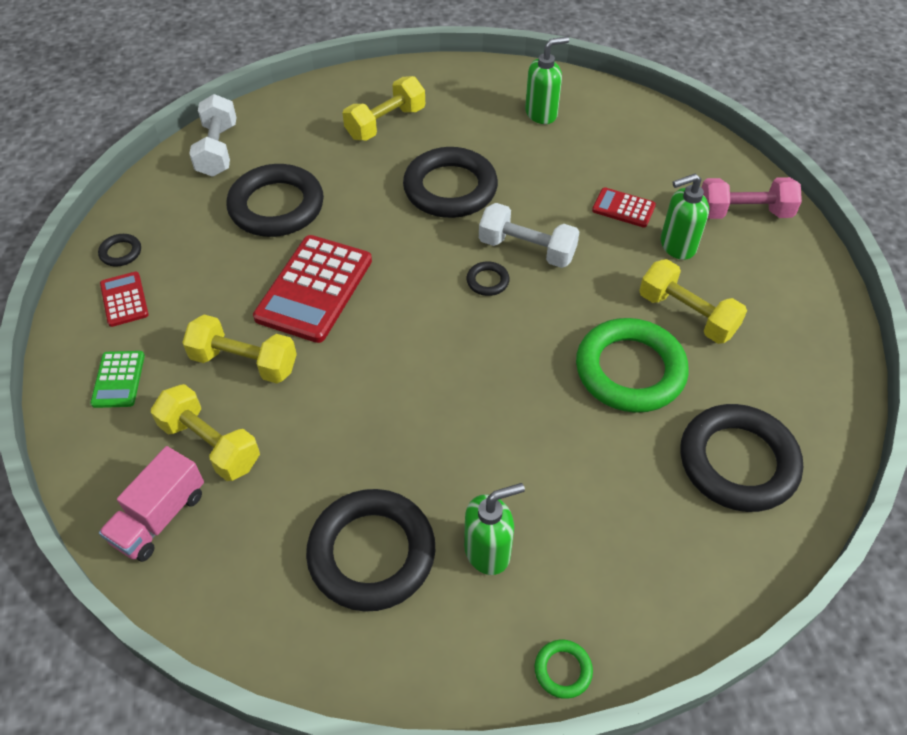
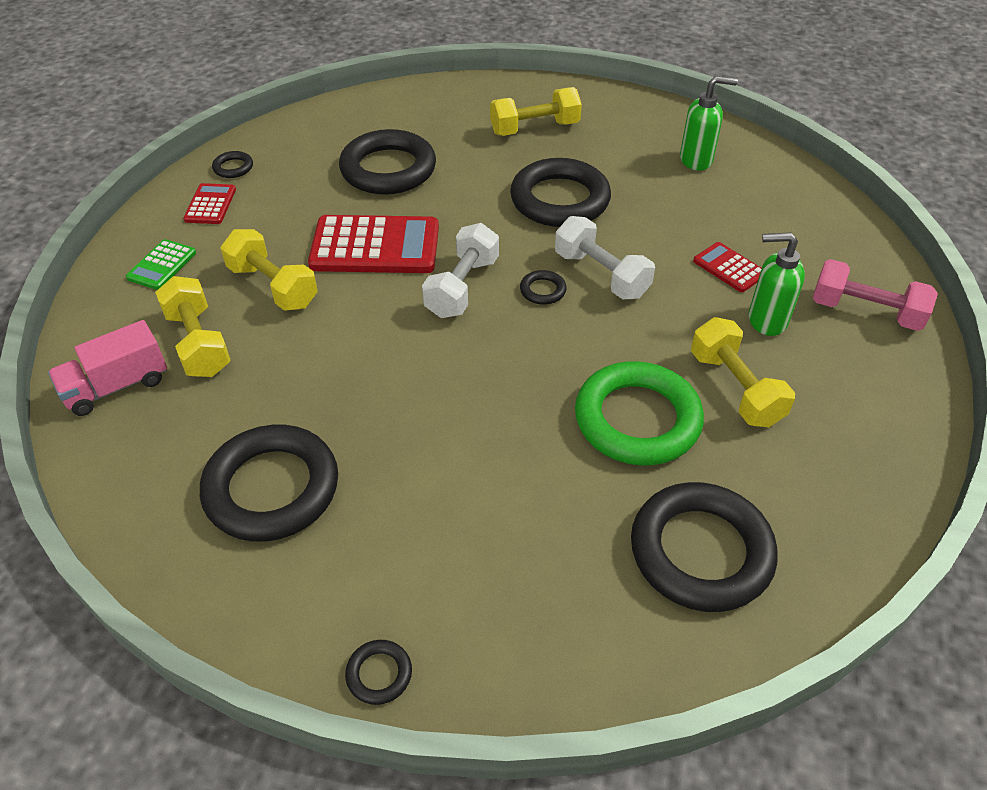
camera: 25 degrees right, 5 degrees down
(217, 150) = (368, 110): white dumbbell -> white dumbbell (462, 287)
(314, 289) = (375, 246): red calculator -> red calculator turned 135 degrees counterclockwise
(488, 551) = (380, 531): green soap dispenser -> none
(563, 670) = (379, 674): green ring -> black ring

